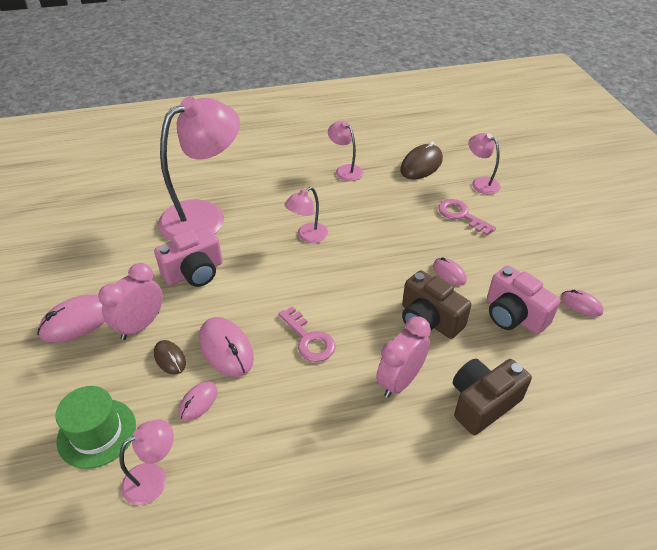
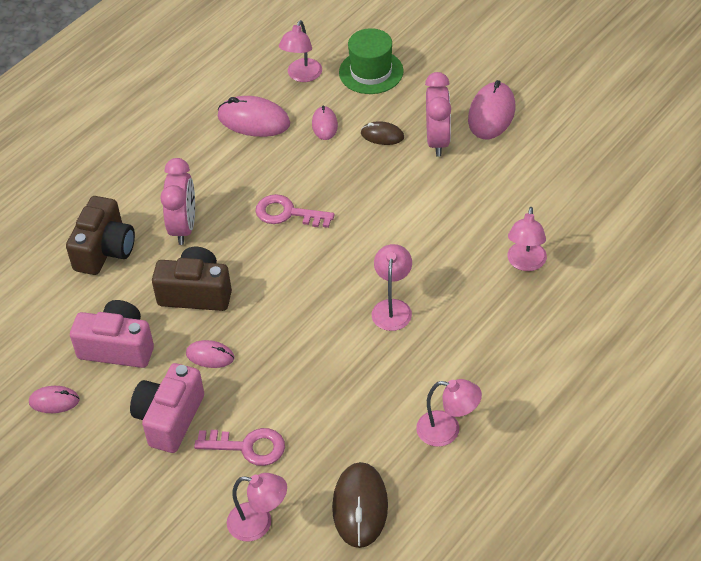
camera: 145 degrees right, 5 degrees up
(194, 272) = (454, 205): pink camera -> pink camera (169, 418)
(204, 216) = (525, 263): pink lamp -> pink lamp, size x0.46
(226, 349) = (347, 167): pink mouse -> pink mouse (253, 120)

